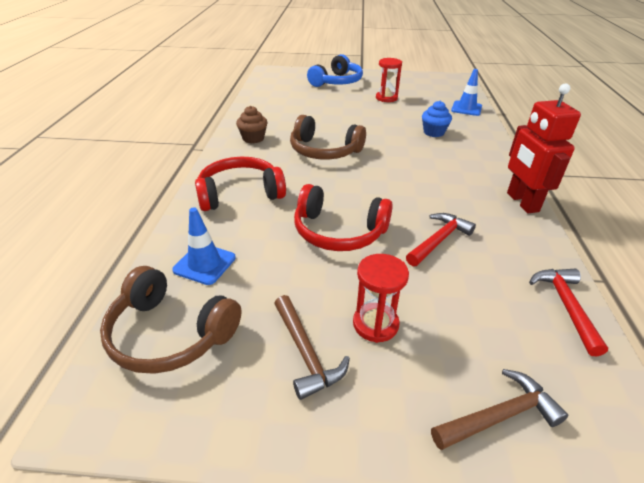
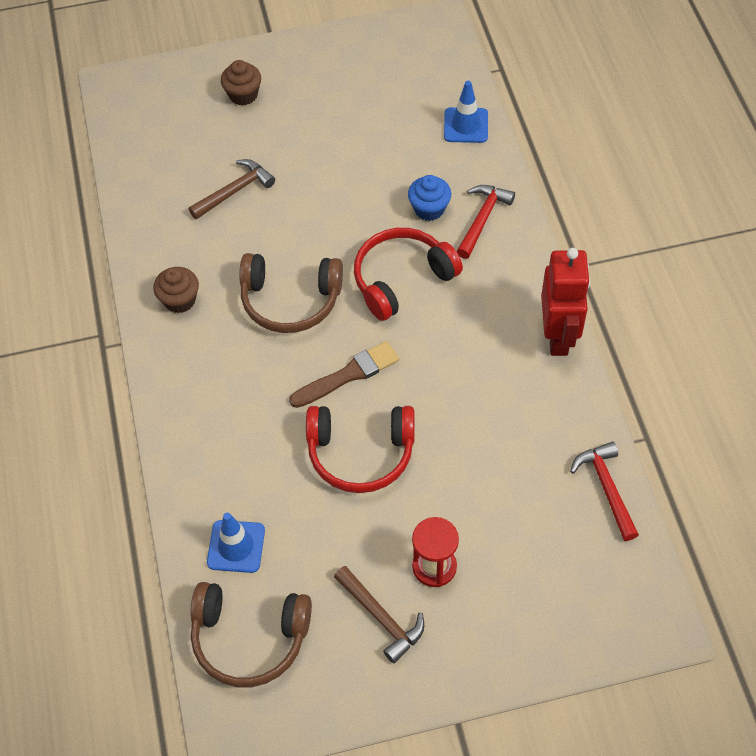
camera: 15 degrees left, 20 degrees up
(240, 193) = (218, 423): red headphones -> red headphones (401, 279)
(337, 82) = (243, 95): blue headphones -> brown cupcake
(348, 189) = (348, 375): none -> brown brush
(386, 98) = (338, 127): red hourglass -> none
(439, 240) = (473, 433): red hammer -> red hammer (482, 219)
(499, 416) = (554, 624): brown hammer -> brown hammer (235, 191)
(522, 202) = (558, 336): red robot -> red robot turned 150 degrees counterclockwise

